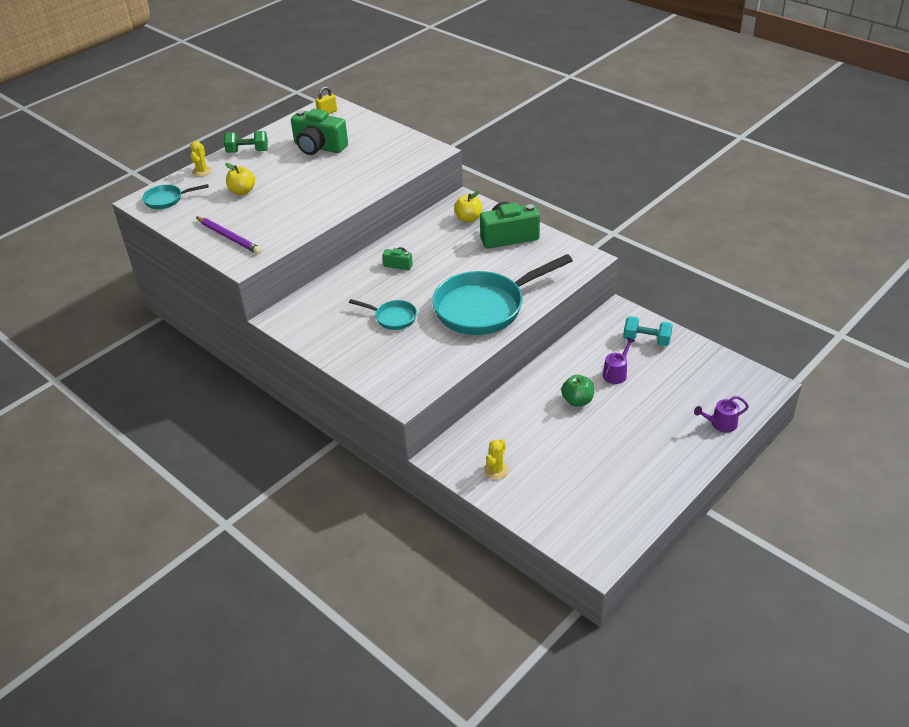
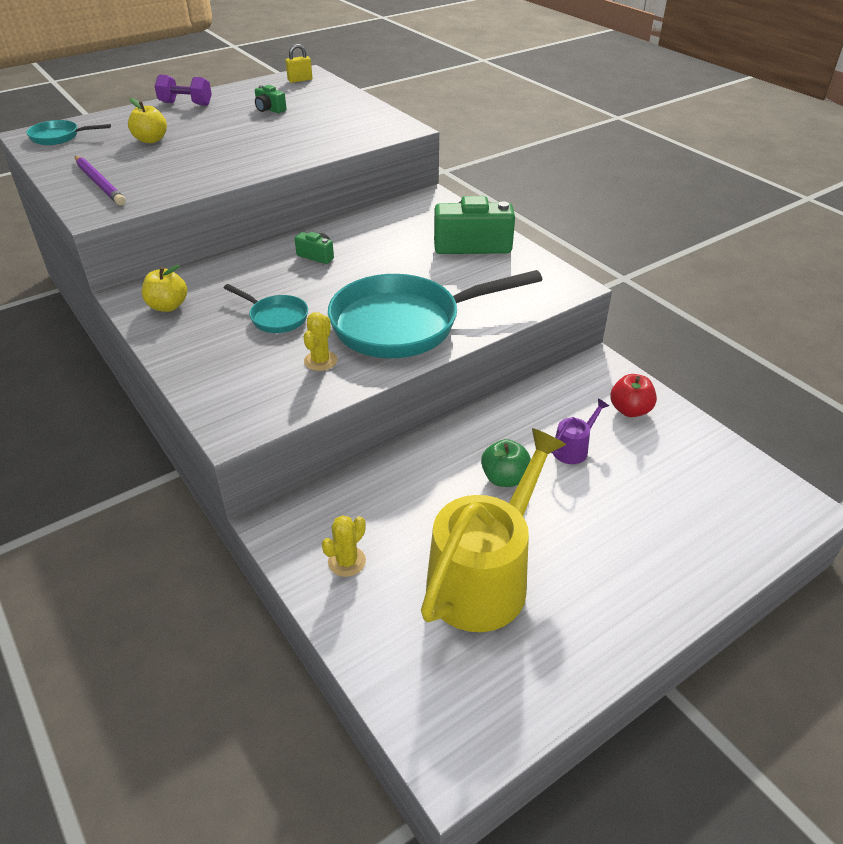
camera: 10 degrees right, 0 degrees up
(202, 171) = (120, 116): yellow cactus -> yellow cactus (320, 361)
(248, 151) = (186, 104): green dumbbell -> purple dumbbell
(319, 147) = (269, 109): green camera -> green camera, size x0.48
(468, 218) = (430, 218): yellow apple -> yellow apple (168, 306)
(584, 463) = (484, 577): none -> yellow watering can
(646, 340) = (630, 410): turquoise dumbbell -> red apple
(720, 424) = (716, 556): purple watering can -> none

